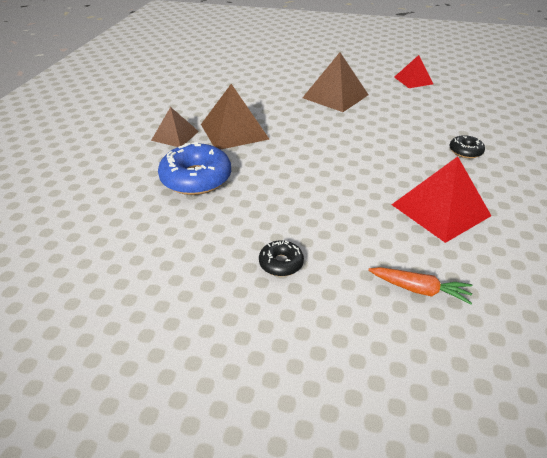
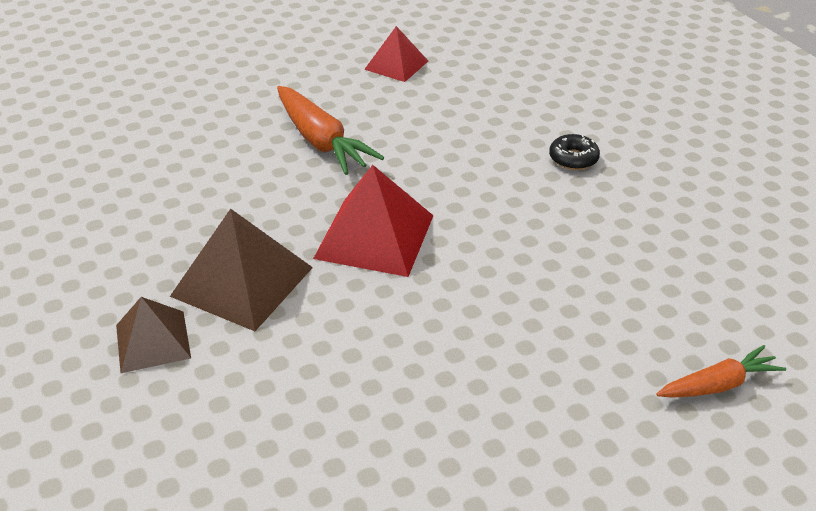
camera: 40 degrees left, 0 degrees up
(196, 178) = (285, 398): blue donut -> none
(281, 263) = (550, 453): black donut -> none
(335, 96) = (321, 141): brown pyramid -> orange carrot
(440, 210) = (632, 262): red pyramid -> red pyramid (374, 236)

